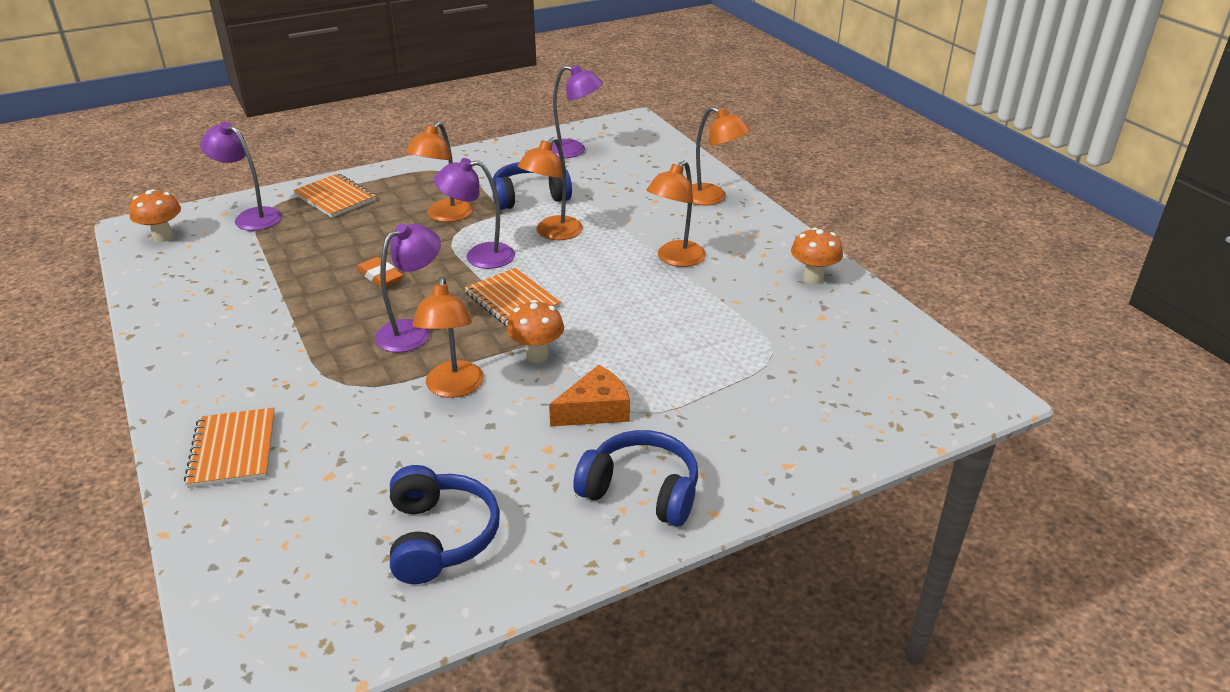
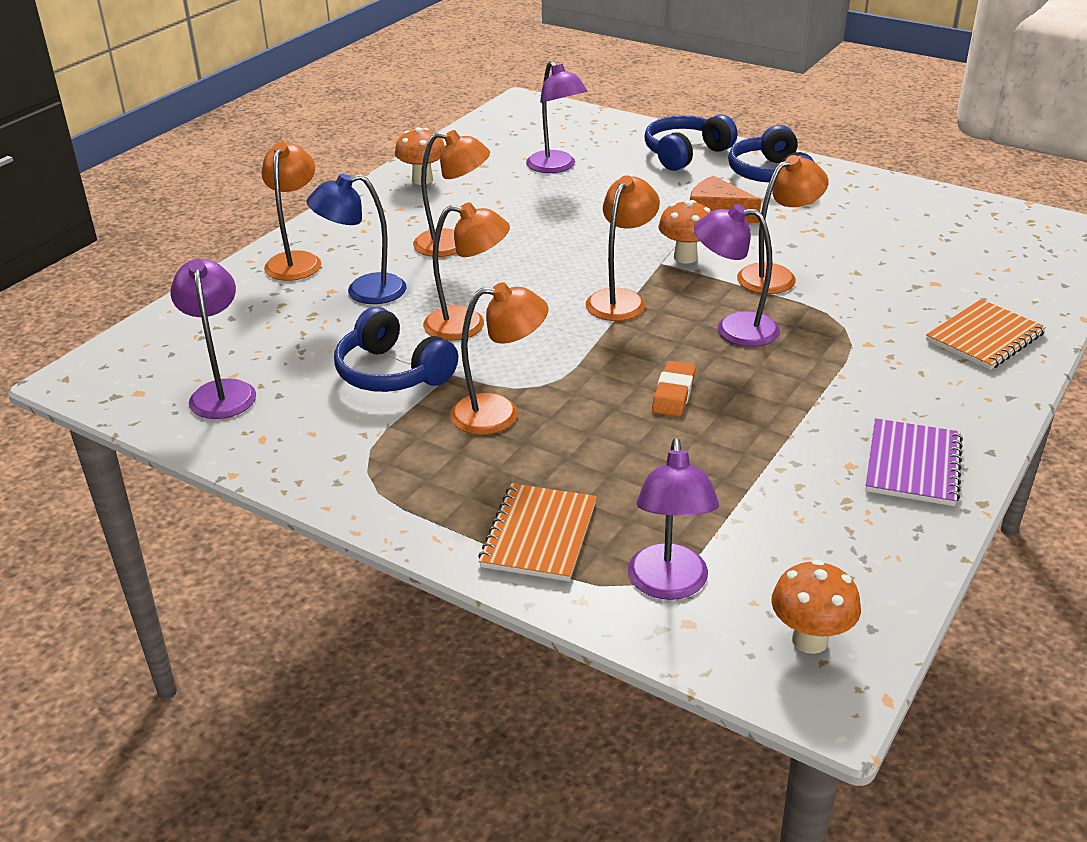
camera: 120 degrees left, 0 degrees up
(192, 329) = (913, 465): none -> purple notebook
(440, 537) = (910, 221): blue headphones -> blue headphones (685, 154)
(479, 256) = (563, 350): purple lamp -> purple lamp (556, 167)
(512, 300) = (621, 299): orange notebook -> orange lamp
(640, 210) = (364, 292): none -> blue lamp

